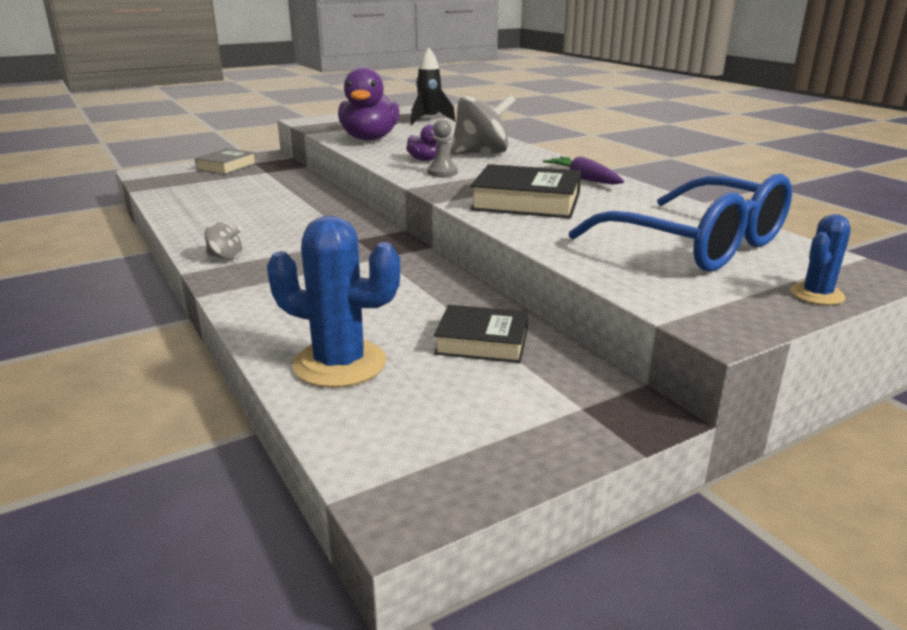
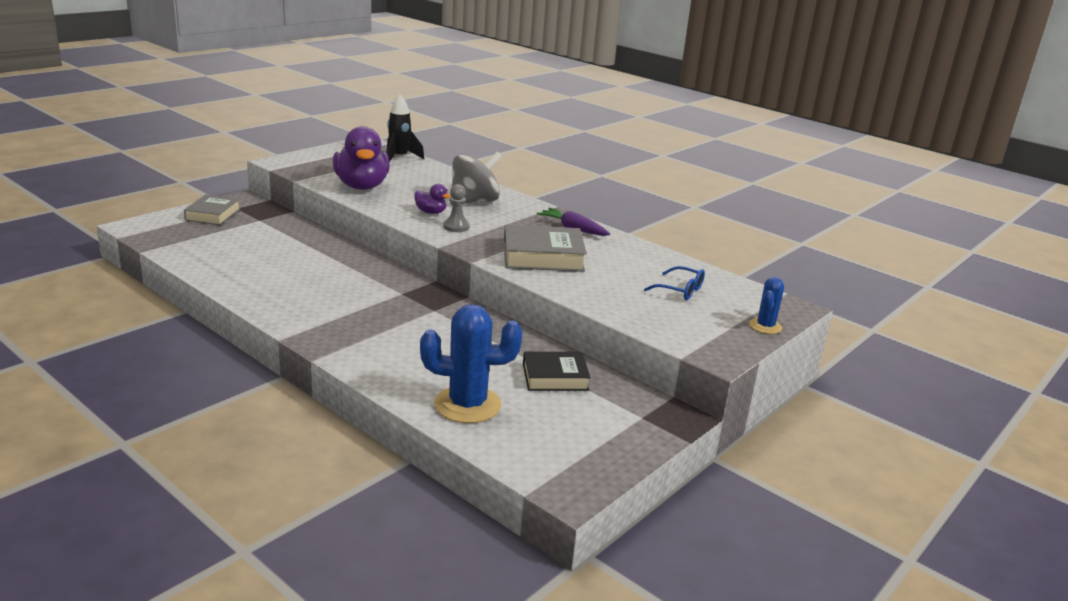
camera: 20 degrees left, 0 degrees up
(225, 257) = (303, 320): grey spinning top -> none
(526, 202) = (543, 256): black book -> grey book
(696, 244) = (680, 290): blue glasses -> blue glasses, size x0.42

